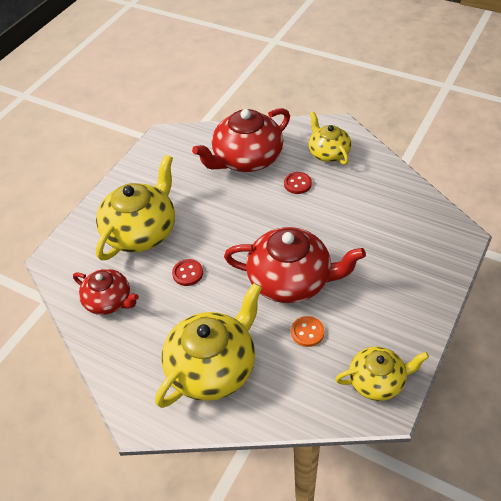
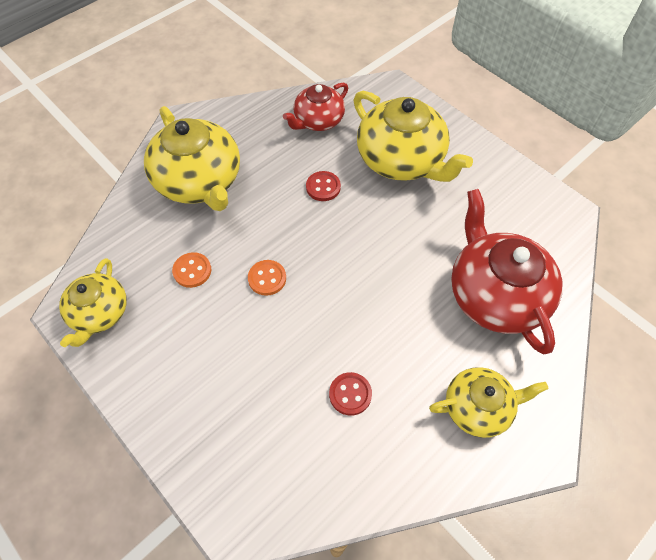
camera: 105 degrees right, 10 degrees up
(291, 280) = (267, 278): red teapot -> orange button
(297, 184) = (424, 341): red button -> red button (350, 394)

